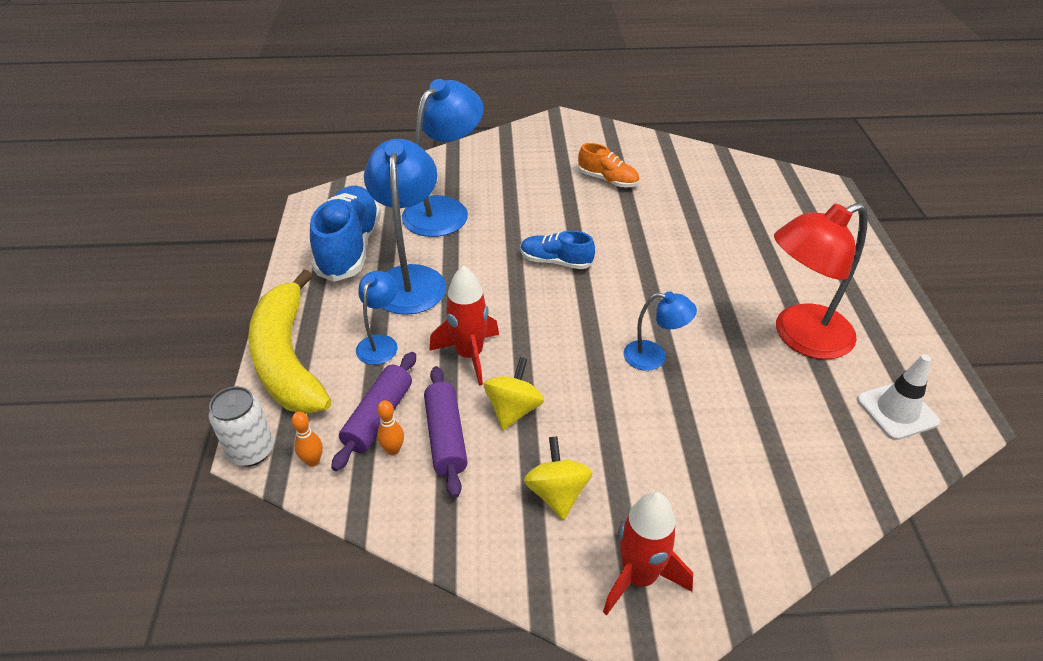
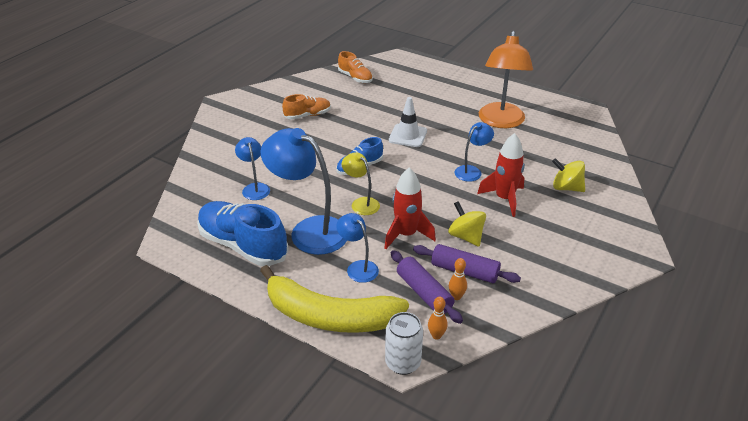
camera: 55 degrees left, 5 degrees down
(444, 210) = (255, 188): blue lamp -> blue lamp, size x0.52
(492, 293) = (361, 203): none -> yellow lamp
(557, 493) = (538, 247): yellow spinning top -> yellow spinning top (566, 188)
(639, 577) = (608, 244): red rocket -> red rocket (504, 199)
(726, 176) = (355, 78): none -> orange shoe
(800, 337) = (501, 122): red lamp -> orange lamp
(897, 411) = (569, 122): white traffic cone -> white traffic cone (408, 136)

